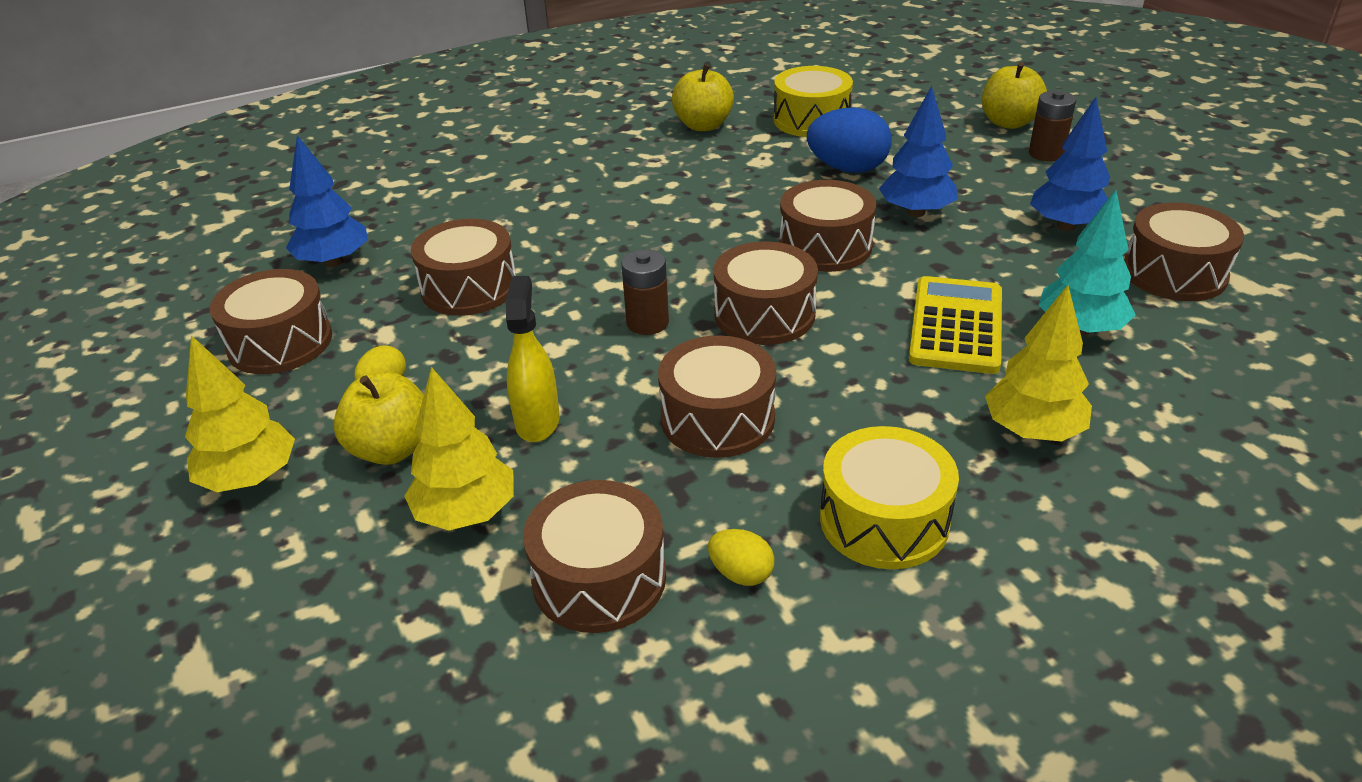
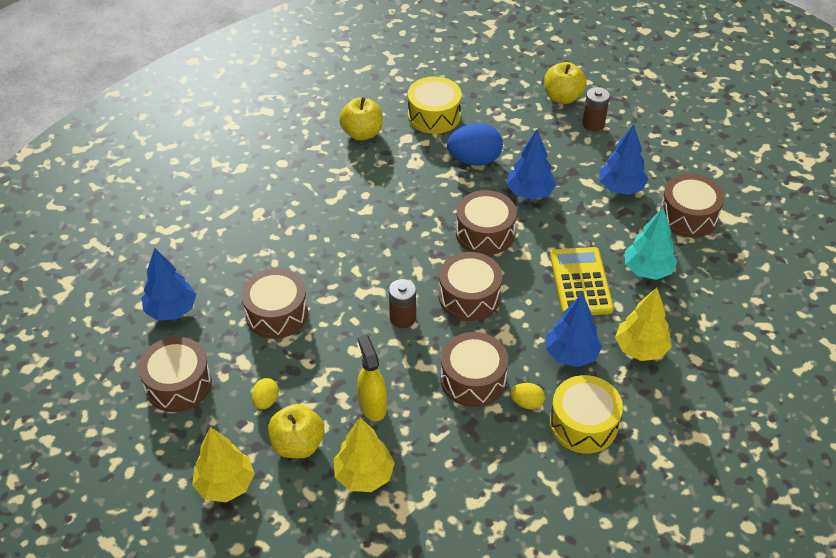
camera: 20 degrees left, 10 degrees up
(599, 578) = (454, 495): brown drum -> none
(741, 573) = (524, 474): yellow egg -> yellow egg (526, 403)
(901, 416) = (571, 354): none -> blue tree

